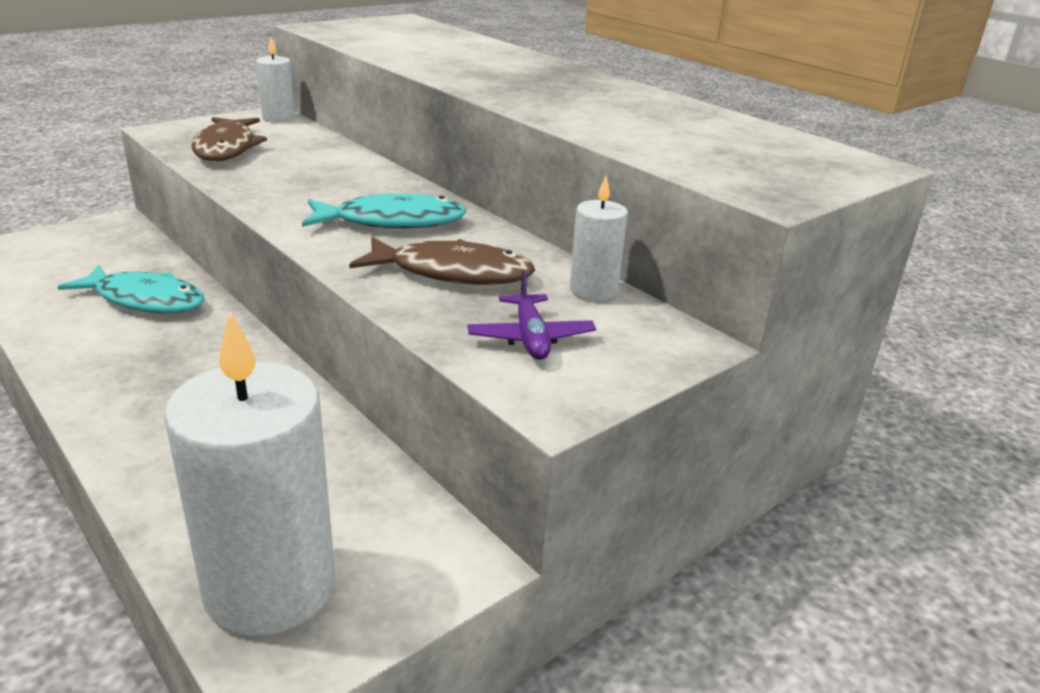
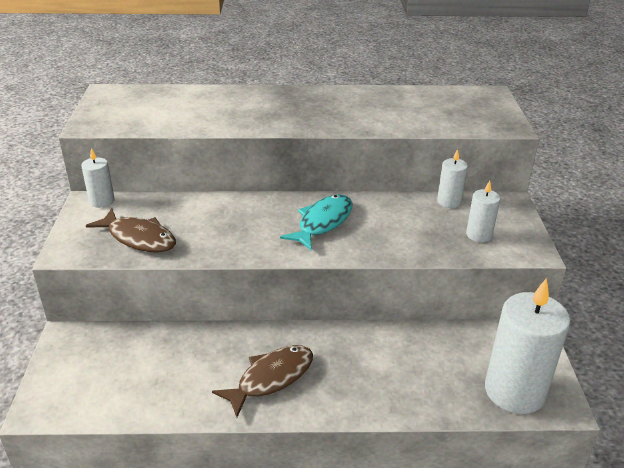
camera: 50 degrees left, 5 degrees up
(145, 300) = (208, 355): turquoise fish -> none
(452, 273) = (400, 229): brown fish -> brown fish (271, 378)
(530, 338) = (479, 235): purple plane -> white candle

